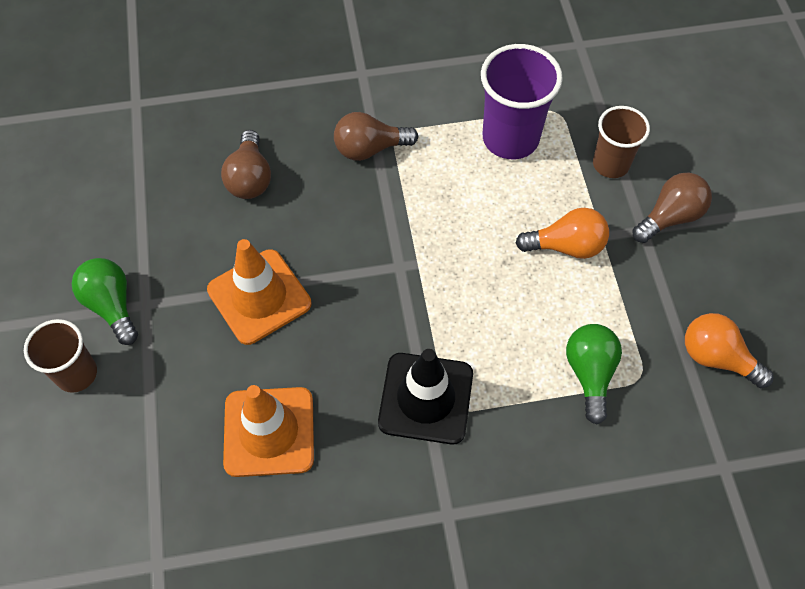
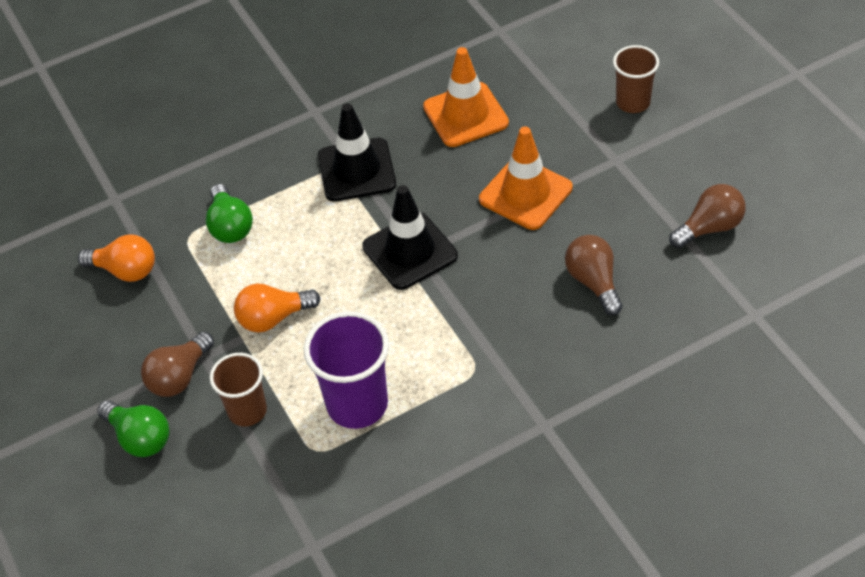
camera: 165 degrees right, 10 degrees down
(112, 305) = (641, 150): green light bulb -> green light bulb (140, 438)
(370, 148) = (494, 347): brown light bulb -> brown light bulb (709, 227)
(407, 272) = (410, 251): none -> black traffic cone

